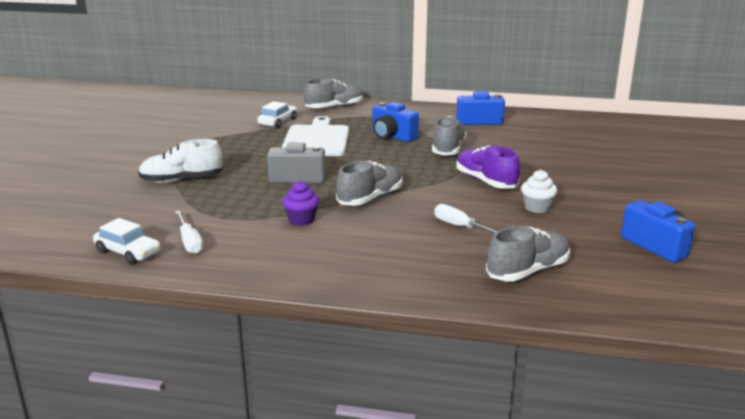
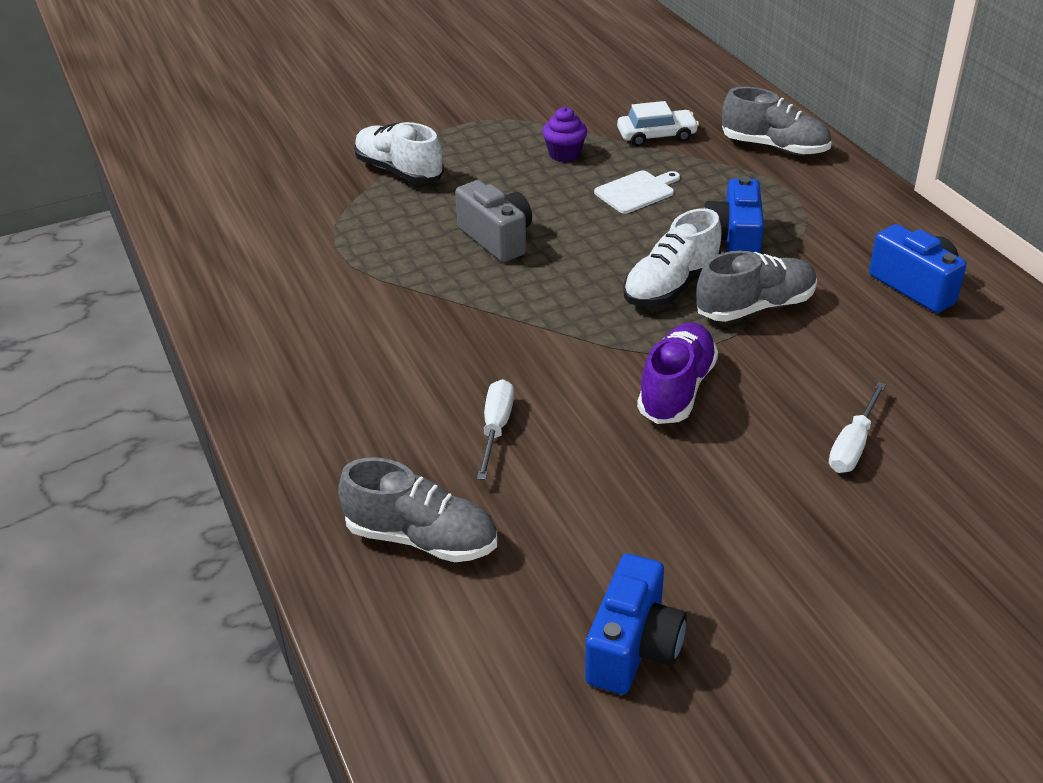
camera: 55 degrees right, 15 degrees up
(128, 252) = (203, 235): white car -> none
(189, 242) = (258, 257): white screwdriver -> white screwdriver (853, 445)
(301, 220) = (384, 299): purple cupcake -> purple cupcake (564, 154)
(316, 140) = (637, 191): white cutting board -> white cutting board, size x0.52
(370, 198) = (501, 318): grey shoe -> none
(406, 158) = (671, 286): none -> white shoe
(537, 208) = (638, 473): white cupcake -> none

